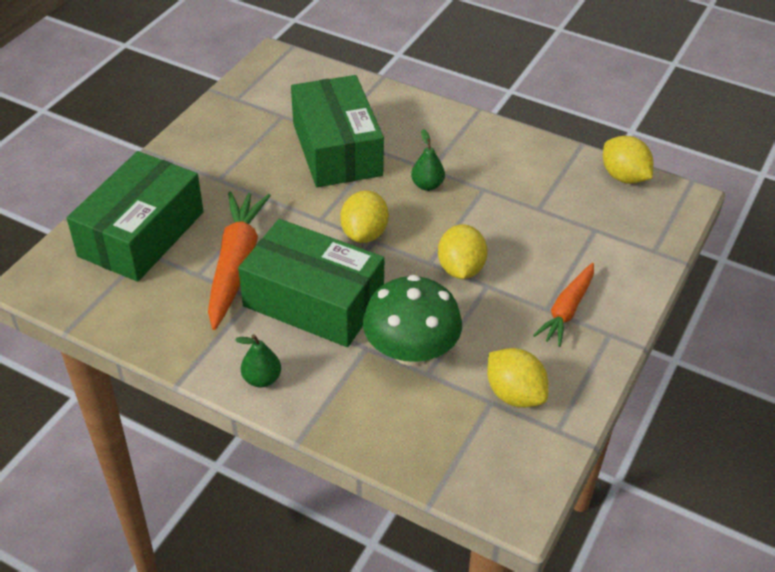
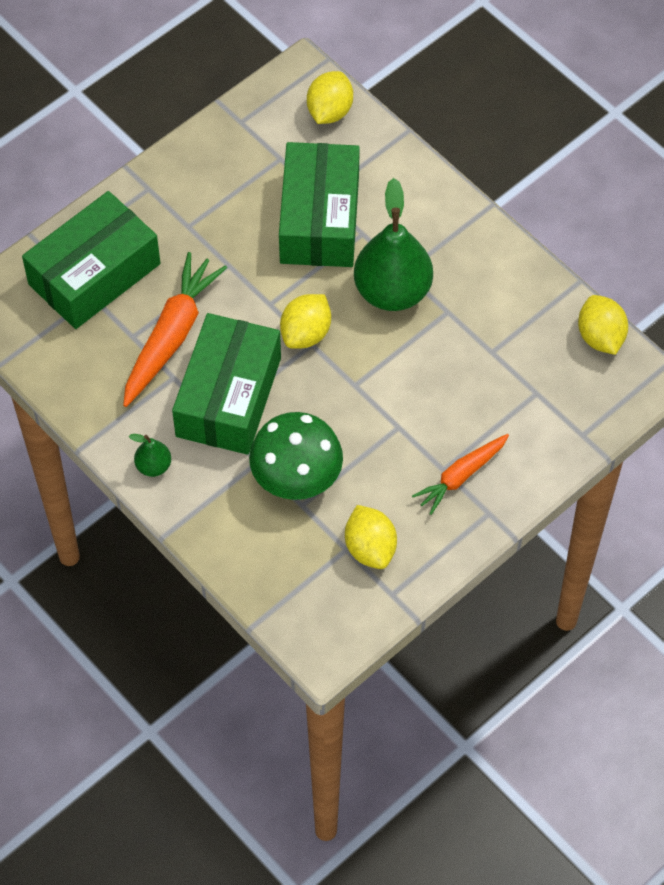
camera: 20 degrees right, 15 degrees up
(313, 301) = (229, 397): green box -> green box turned 60 degrees clockwise
(427, 185) = (392, 291): green pear -> green pear, size x2.22
(460, 269) = (381, 401): yellow lemon -> yellow lemon (329, 111)

